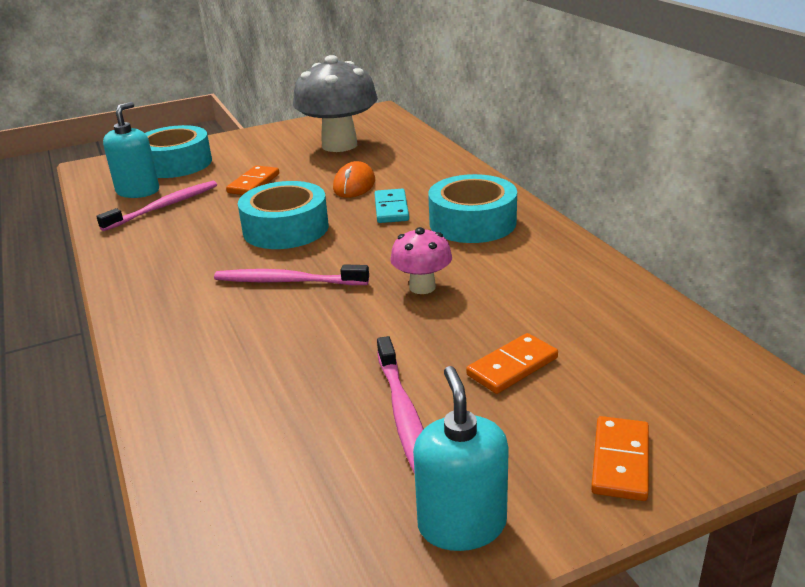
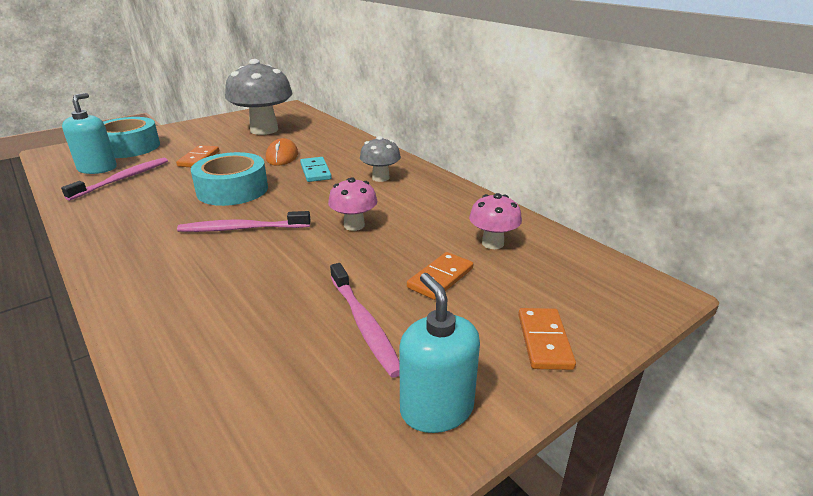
camera: 15 degrees left, 0 degrees up
(472, 222) = (380, 178): turquoise tape -> grey mushroom
(595, 326) = (492, 243): none -> pink mushroom

